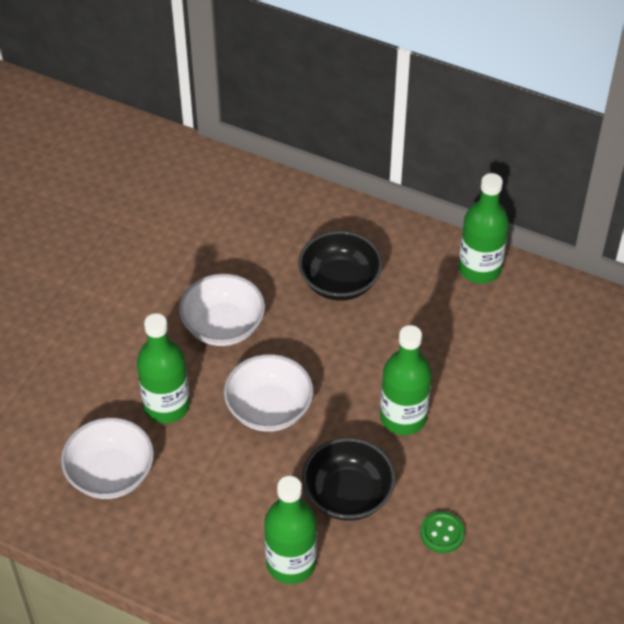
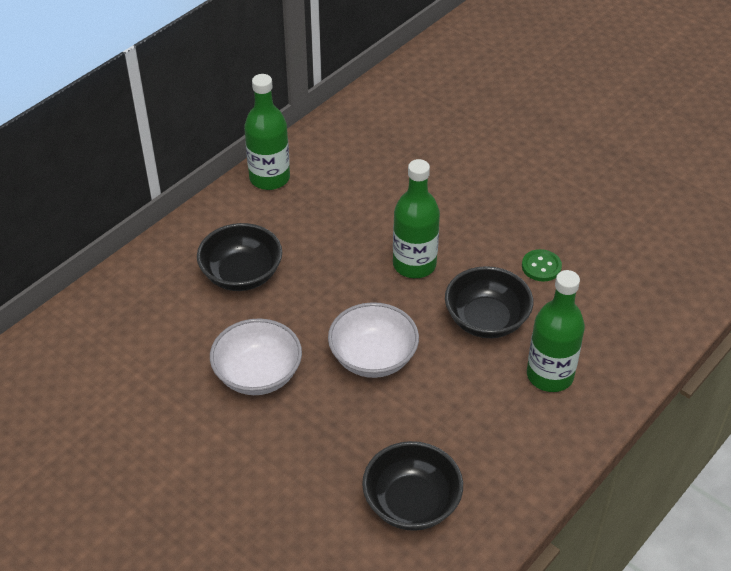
camera: 75 degrees left, 5 degrees down
(111, 474) = (411, 503): white bowl -> black bowl
(166, 406) = (341, 440): green bottle -> none

